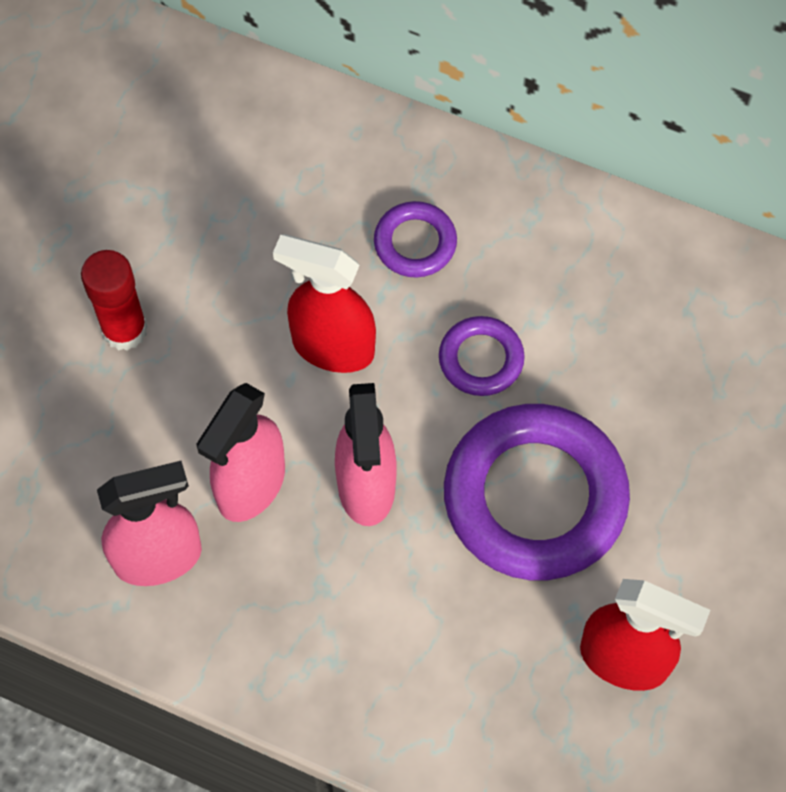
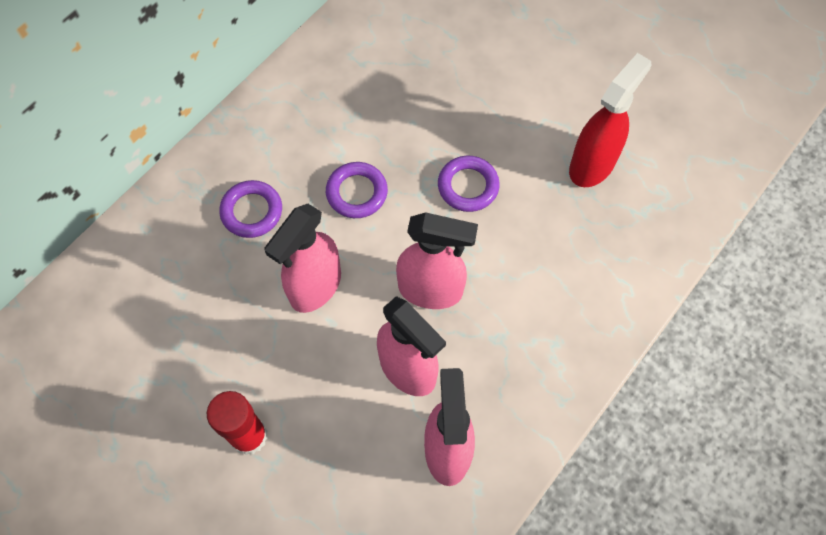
camera: 75 degrees left, 0 degrees up
(332, 347) = (315, 287): red spray bottle -> pink spray bottle
(535, 497) = (468, 186): purple ring -> purple ring, size x0.48

